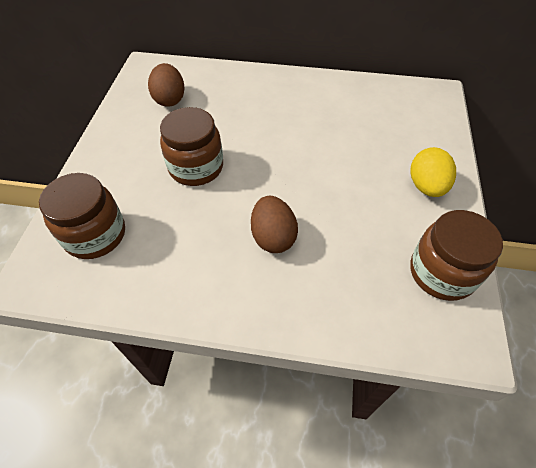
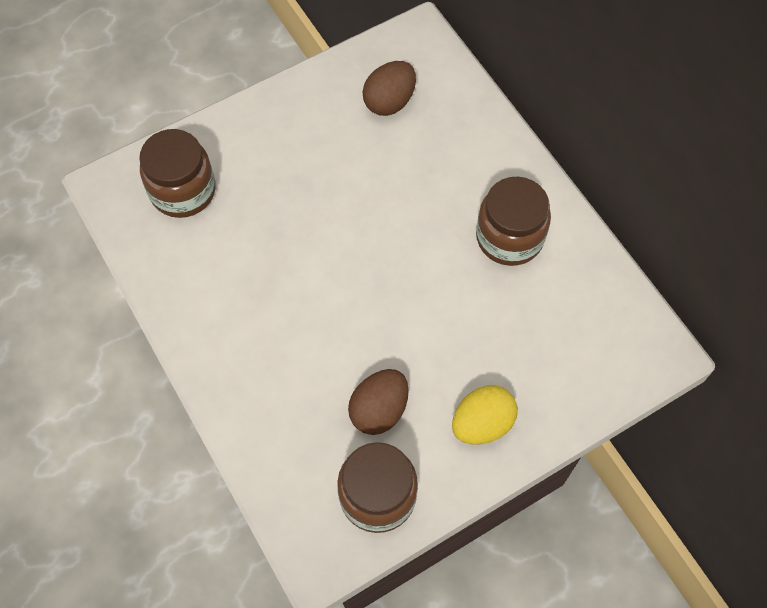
camera: 50 degrees right, 10 degrees up
(196, 167) = (322, 202): brown jar -> brown jar (509, 237)
(273, 237) = (298, 329): brown egg -> brown egg (379, 410)

